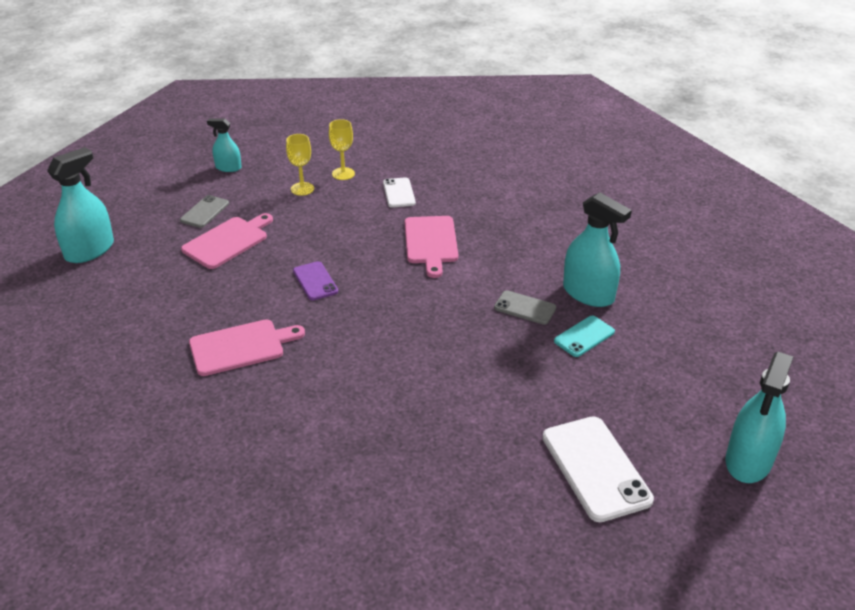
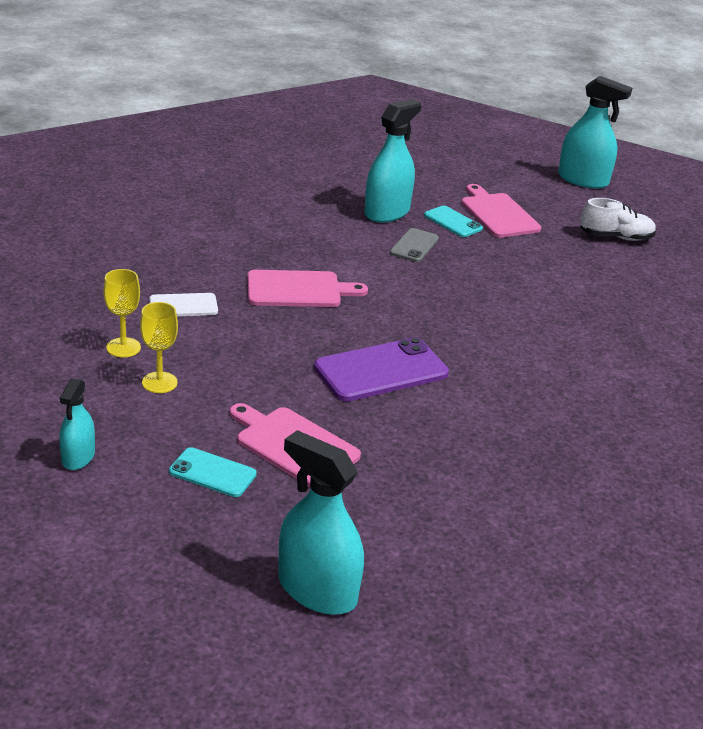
camera: 95 degrees left, 5 degrees down
(205, 212) = (212, 473): grey phone -> turquoise phone
(241, 347) = (514, 422): pink cutting board -> pink cutting board (498, 214)
(315, 281) = (381, 371): purple phone -> purple phone, size x1.77
(595, 468) = (615, 237): white phone -> white shoe

